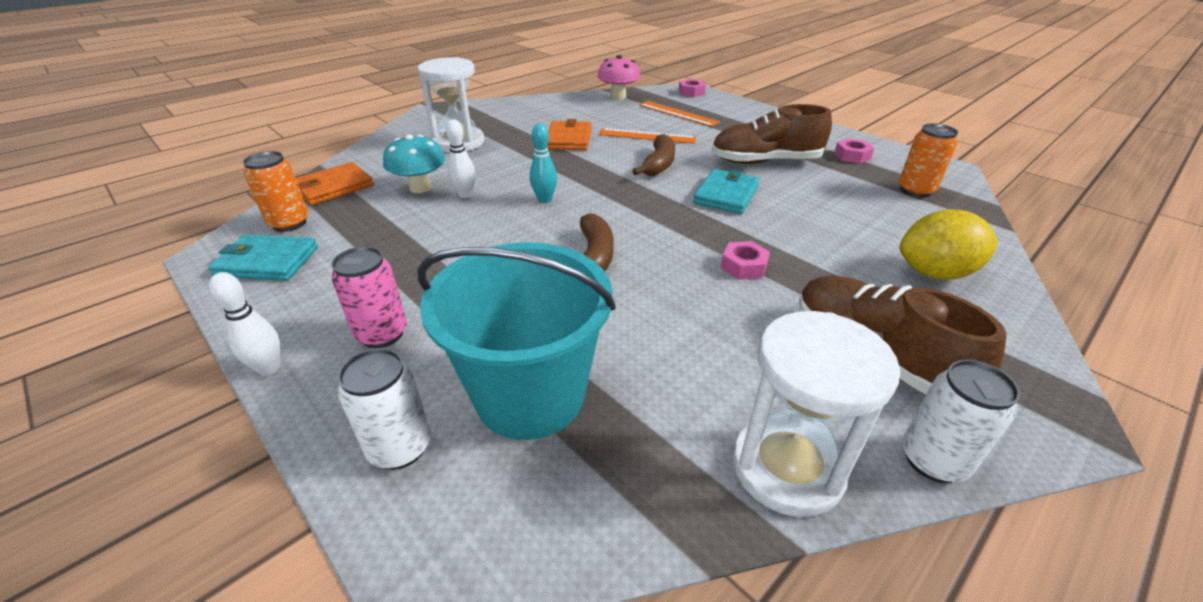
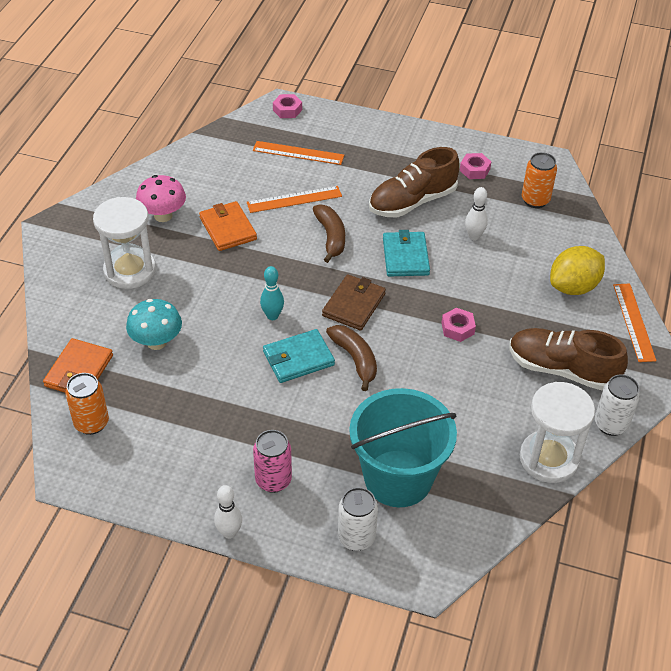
camera: 30 degrees left, 10 degrees up
(267, 262) = (122, 463): turquoise wallet -> turquoise wallet (298, 358)
(465, 195) = (203, 335): white bowling pin -> white bowling pin (474, 236)
(618, 97) = (222, 142): pink mushroom -> pink mushroom (163, 215)
(636, 214) = (354, 305): none -> brown wallet
(1025, 336) = (634, 322): none -> orange ruler

